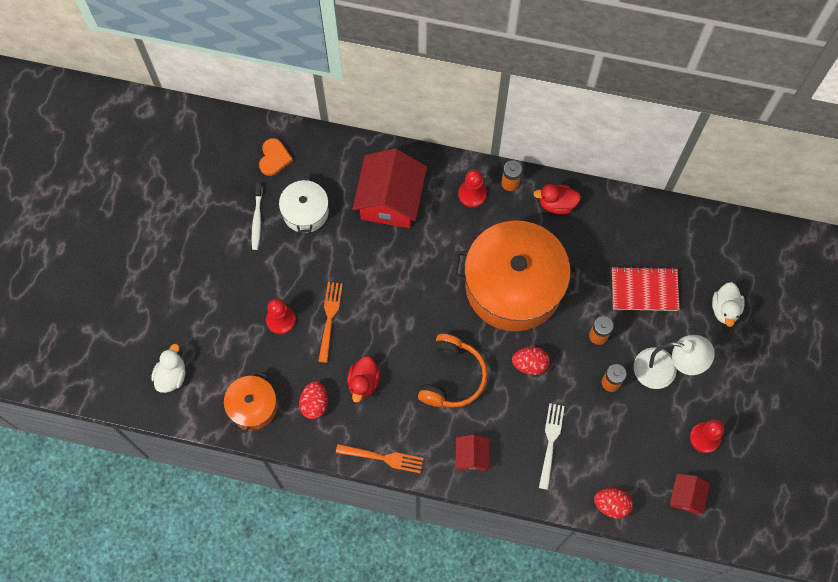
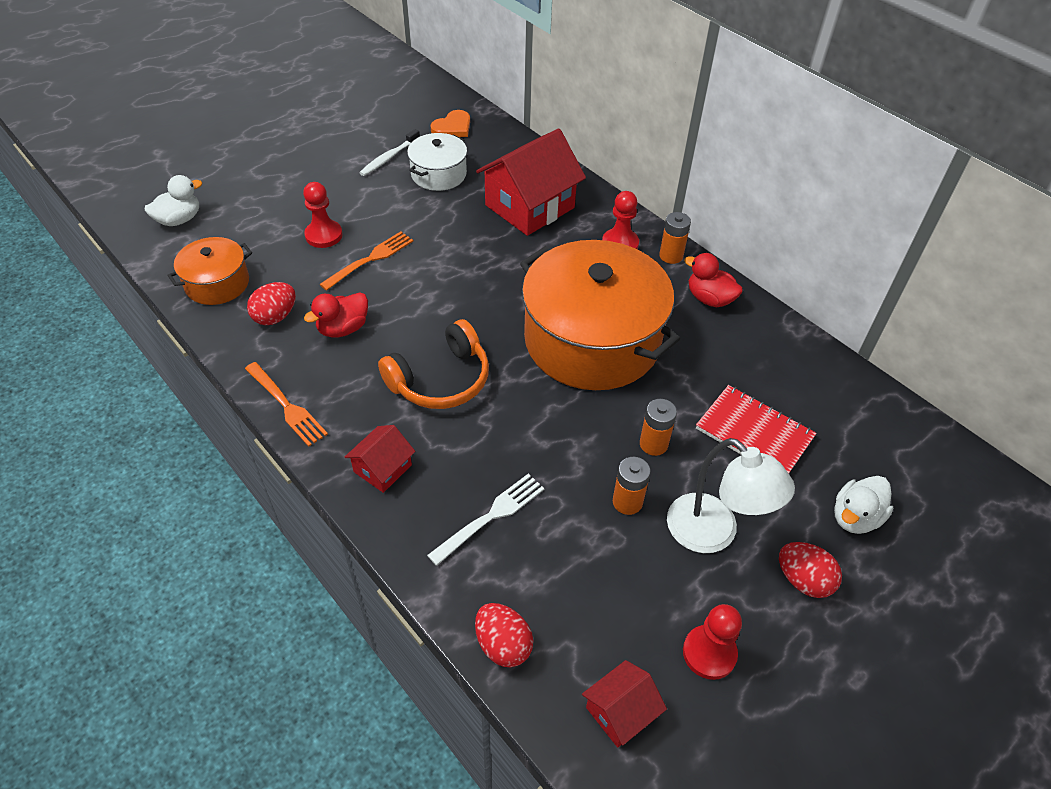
camera: 35 degrees right, 20 degrees down
(529, 364) = (541, 421): red egg -> red egg (803, 580)

